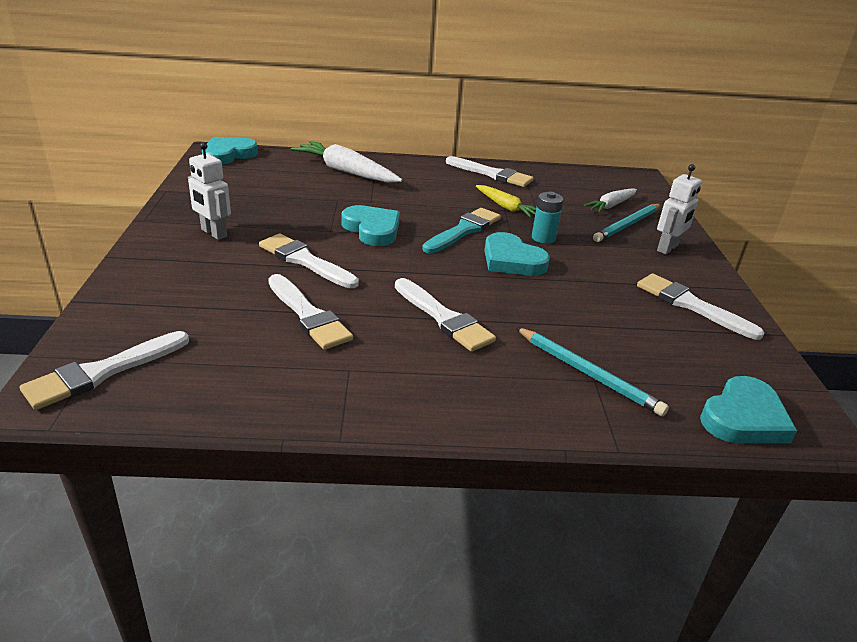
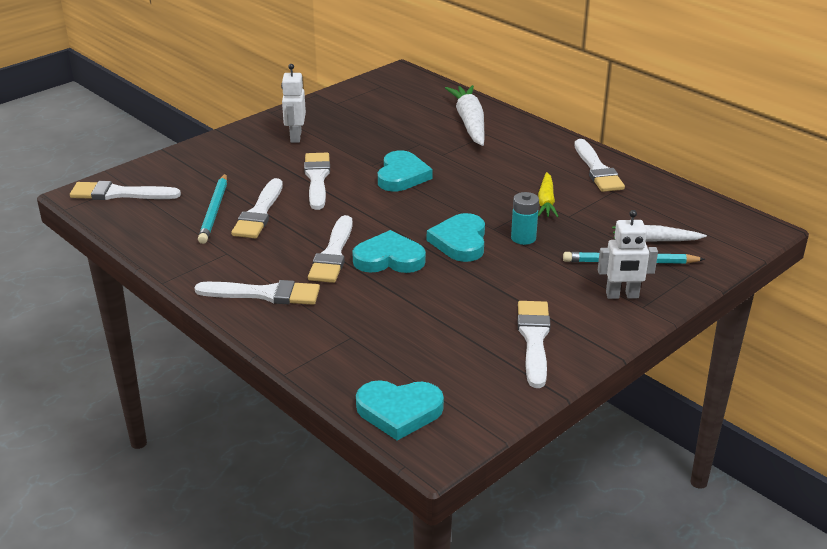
camera: 50 degrees right, 0 degrees up
(228, 154) = (405, 78): turquoise heart -> turquoise heart (389, 258)
(459, 388) = (264, 294): none -> white brush
(464, 230) = (469, 205): turquoise brush -> none
(587, 373) = (354, 331): turquoise pencil -> turquoise pencil (214, 211)

